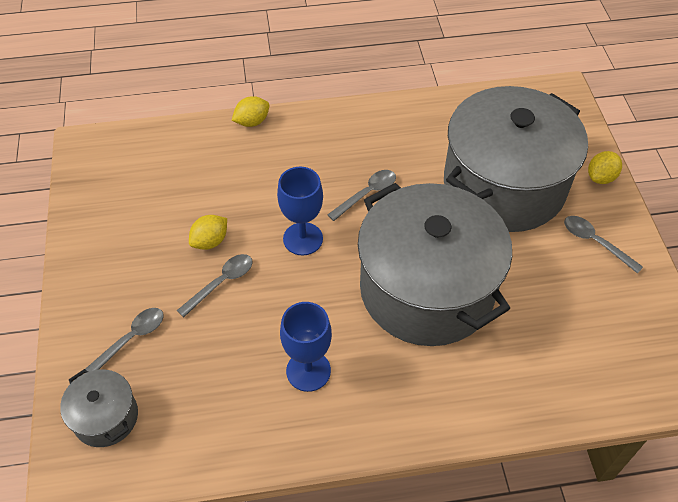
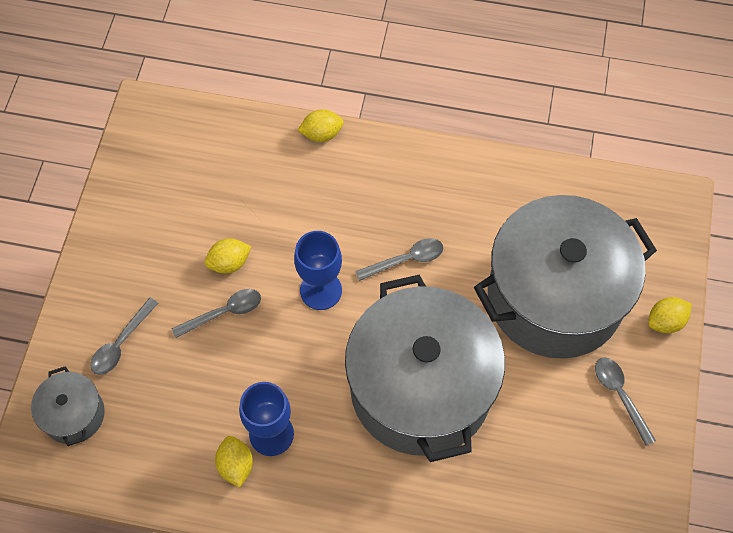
camera: 20 degrees right, 10 degrees up
(131, 339) = (121, 343): grey spoon -> grey spoon turned 150 degrees clockwise
(286, 410) = (236, 465): none -> yellow lemon

